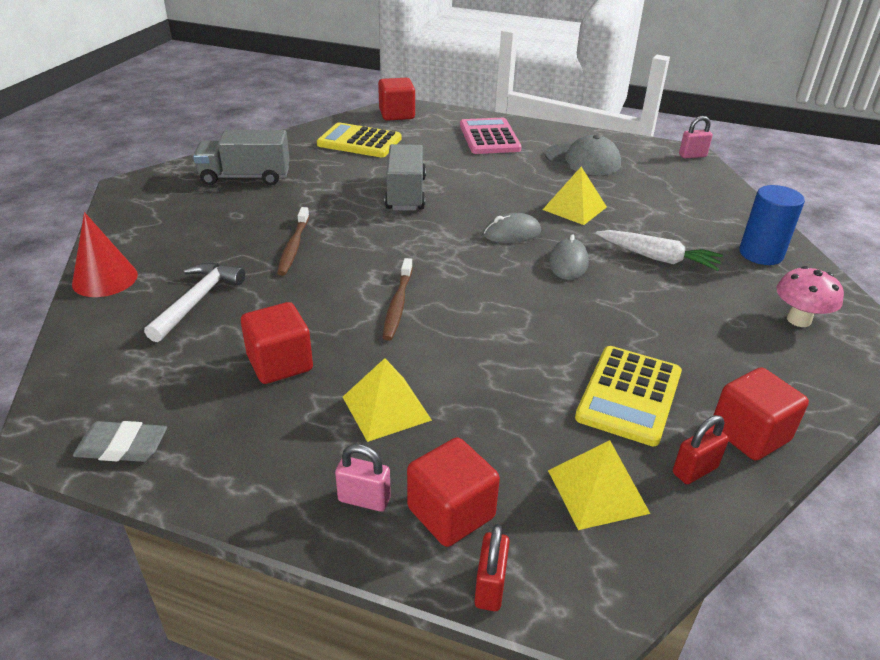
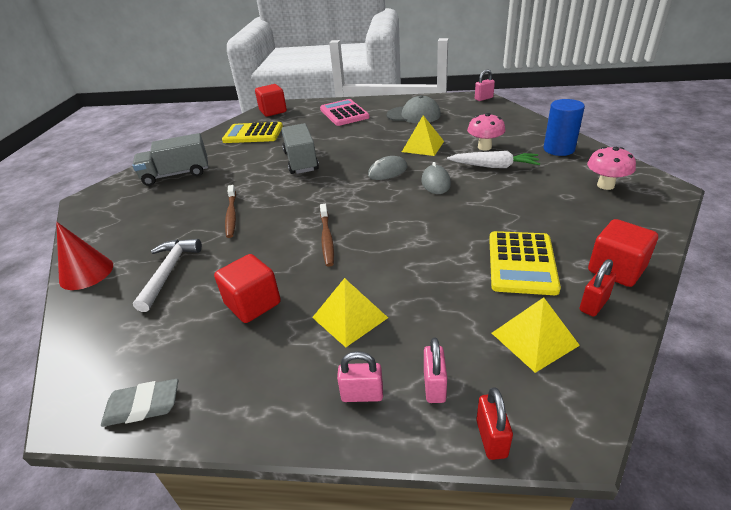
camera: 10 degrees left, 0 degrees up
(451, 513) = (434, 386): red cube -> pink padlock
(658, 228) = (484, 147): none -> pink mushroom

